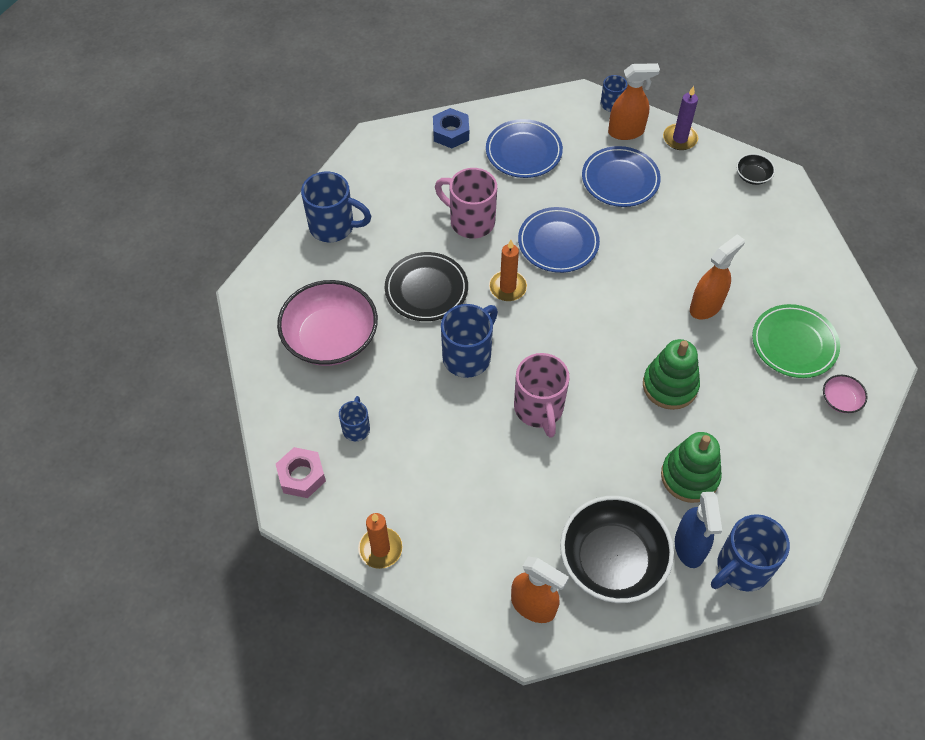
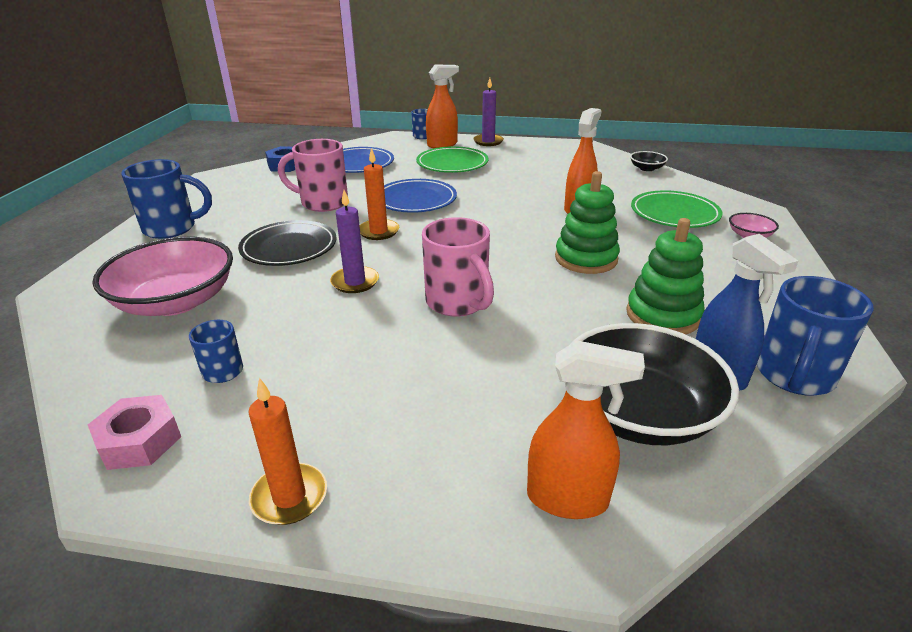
camera: 20 degrees left, 25 degrees down
(468, 356) = (355, 282): blue mug -> purple candle
(620, 180) = (452, 164): blue plate -> green plate
(752, 176) = (559, 147): black bowl -> black bowl (646, 168)

